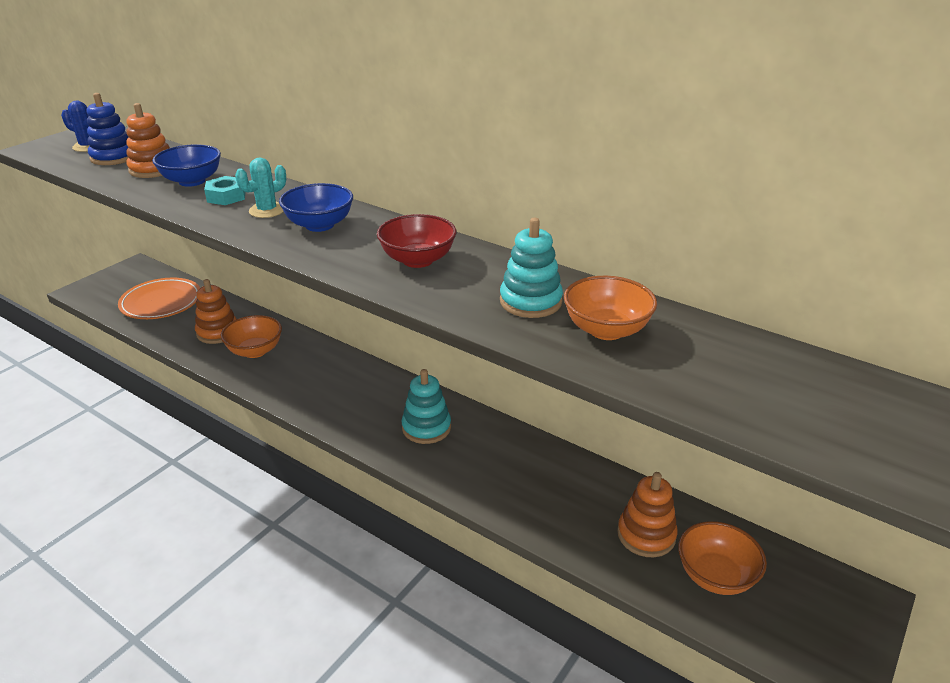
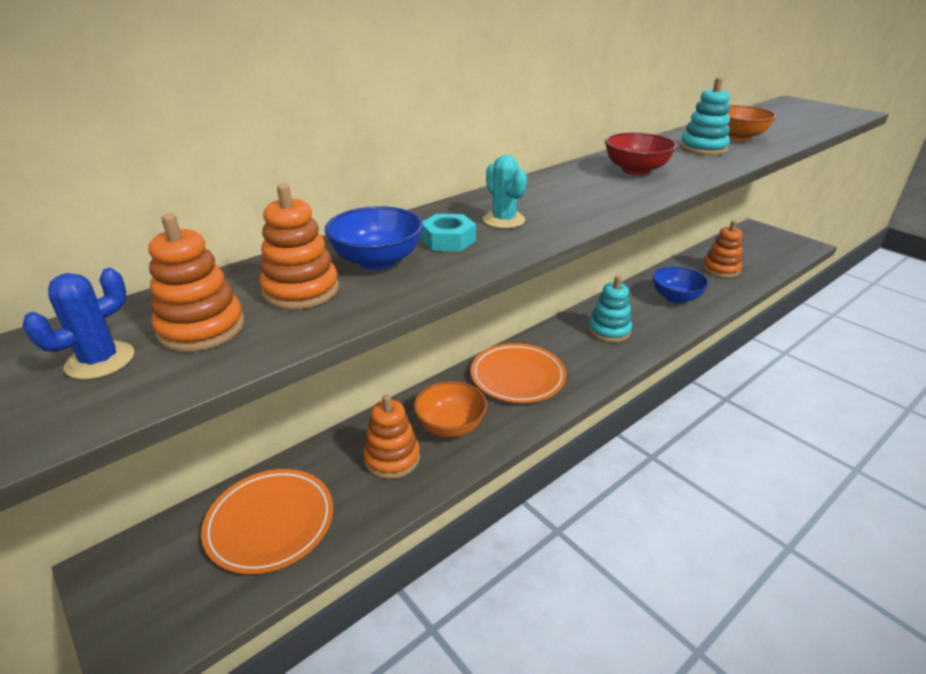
camera: 75 degrees left, 0 degrees up
(113, 157) = (201, 328): blue stacking toy -> orange stacking toy
(319, 225) = (552, 199): blue bowl -> blue bowl (676, 298)
(327, 375) = (517, 376): none -> orange plate
(715, 576) = (749, 257): orange bowl -> none

